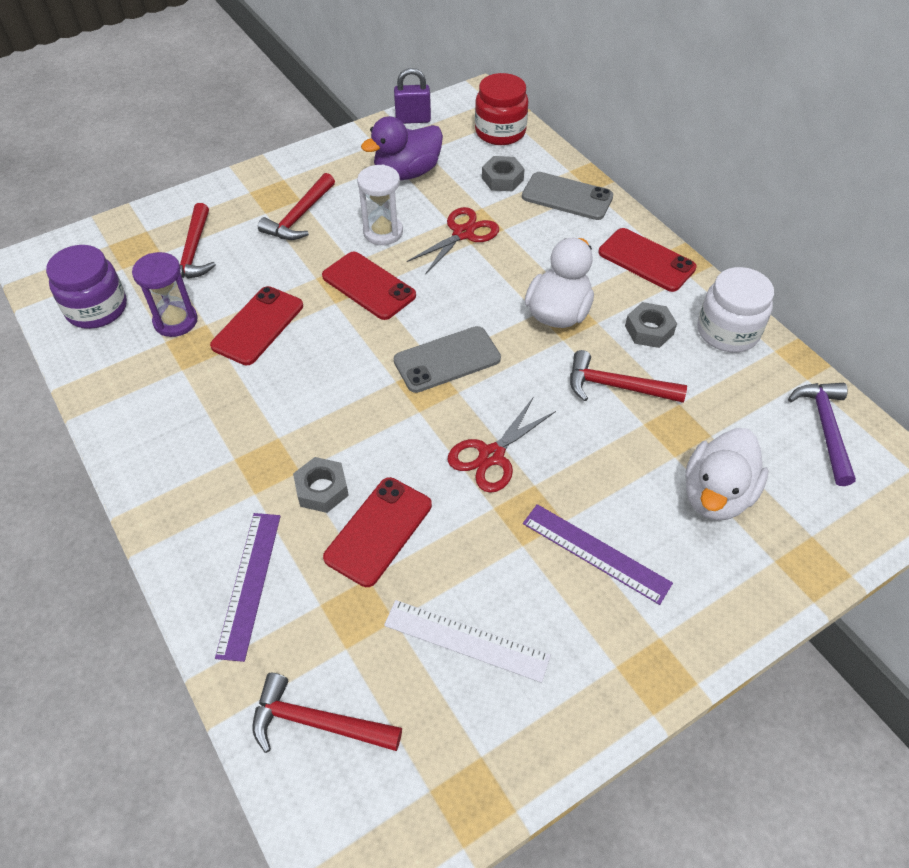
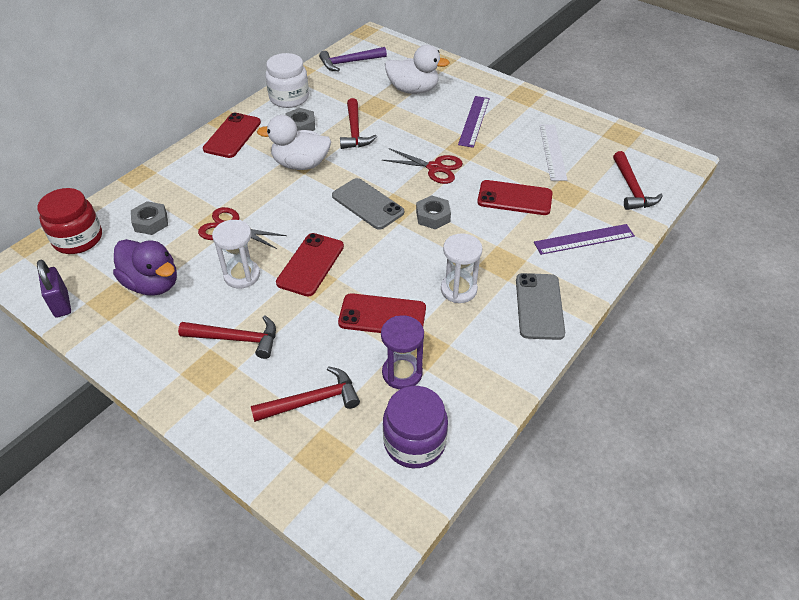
camera: 110 degrees left, 5 degrees down
(251, 403) = (458, 289): none -> white hourglass
(322, 489) = (503, 230): grey nut -> grey nut (433, 216)
(567, 197) = (168, 183): grey phone -> grey phone (539, 306)

